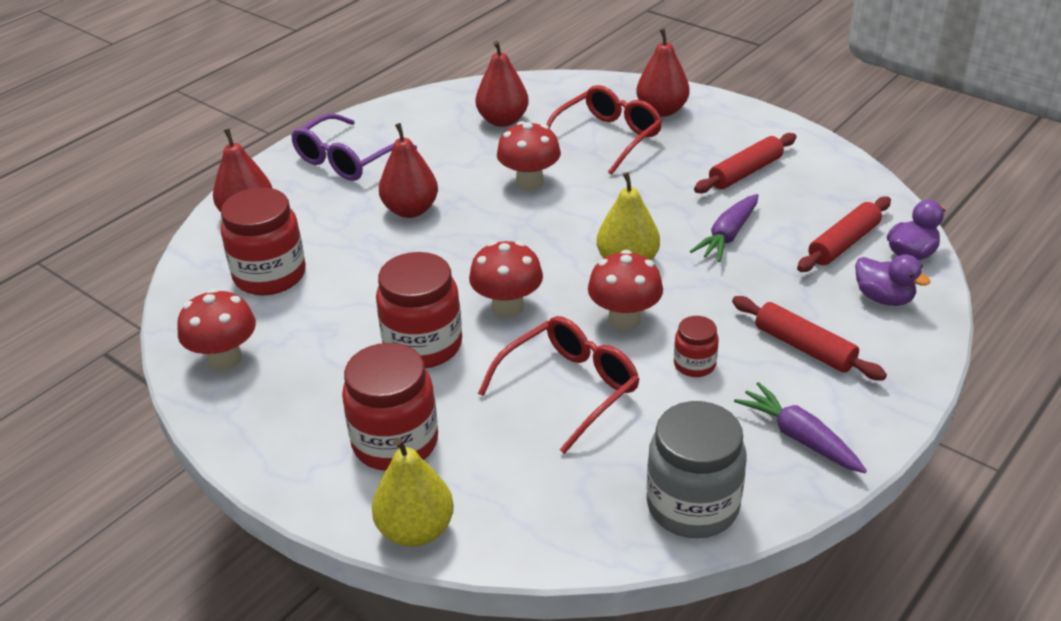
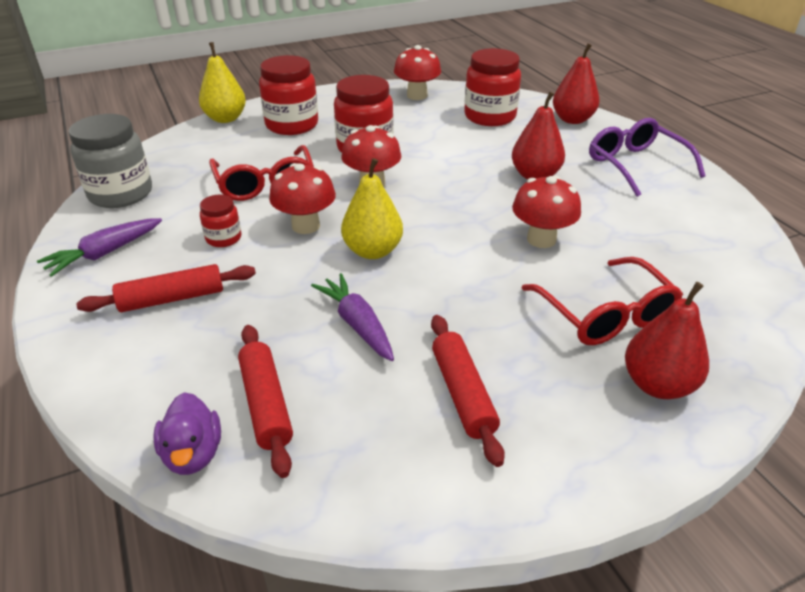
camera: 115 degrees right, 0 degrees up
(503, 120) = (677, 257): red pear -> none
(799, 437) = (104, 253): purple carrot -> purple carrot turned 150 degrees clockwise
(883, 298) = (163, 384): purple duck -> none

